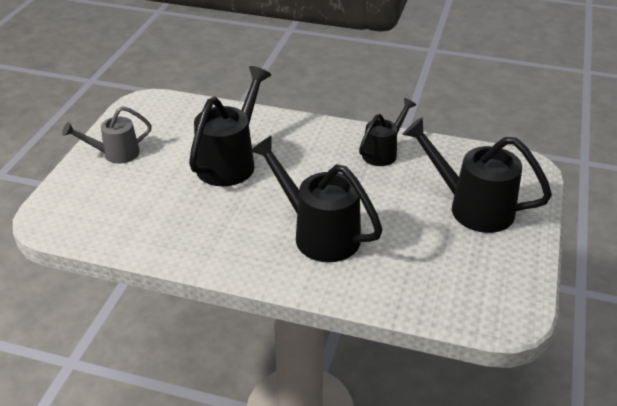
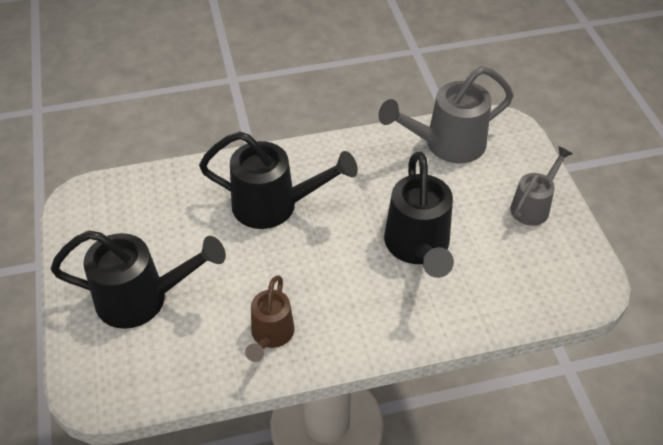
camera: 150 degrees right, 10 degrees up
(118, 223) = (447, 145): none -> grey watering can
(383, 152) = (271, 335): black watering can -> brown watering can

